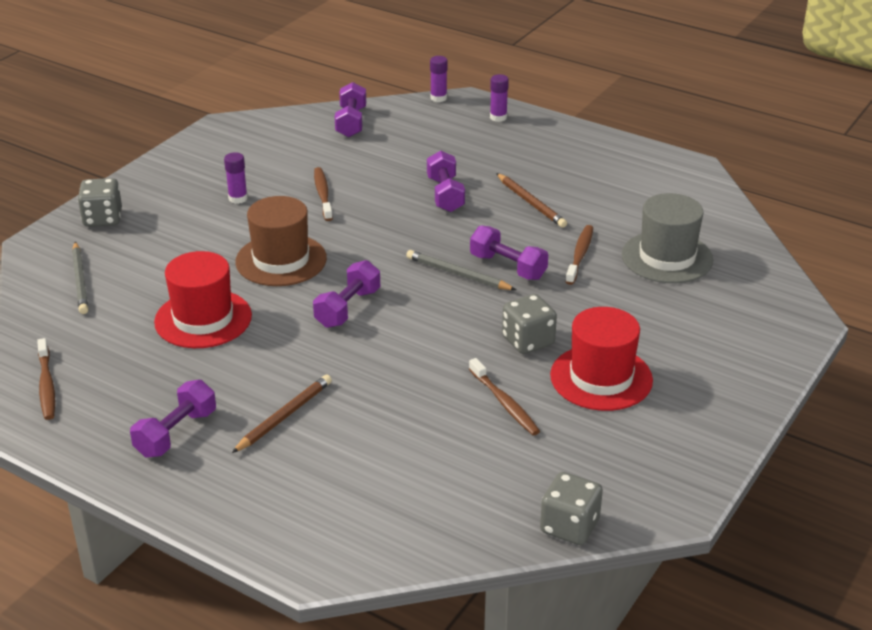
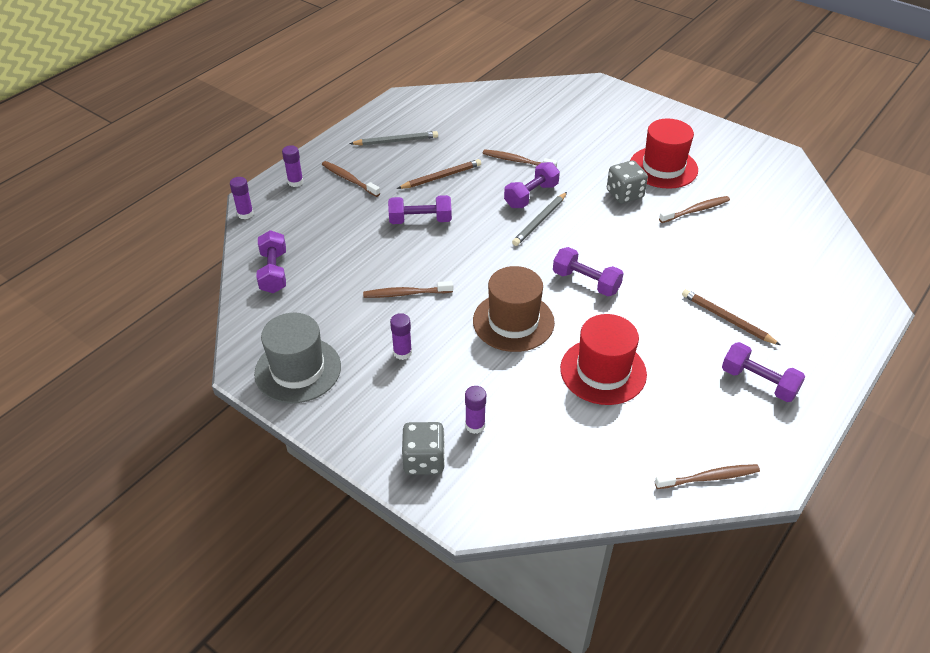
camera: 85 degrees left, 10 degrees up
(80, 280) = (540, 469): grey pencil -> grey pencil (396, 141)
(139, 243) = (475, 425): none -> purple glue stick
(351, 122) = (274, 272): purple dumbbell -> purple dumbbell turned 75 degrees clockwise
(511, 147) = (349, 179): none -> brown toothbrush
(569, 526) = (809, 195): grey dice -> none
(667, 257) = (523, 124): grey hat -> grey hat (298, 370)

